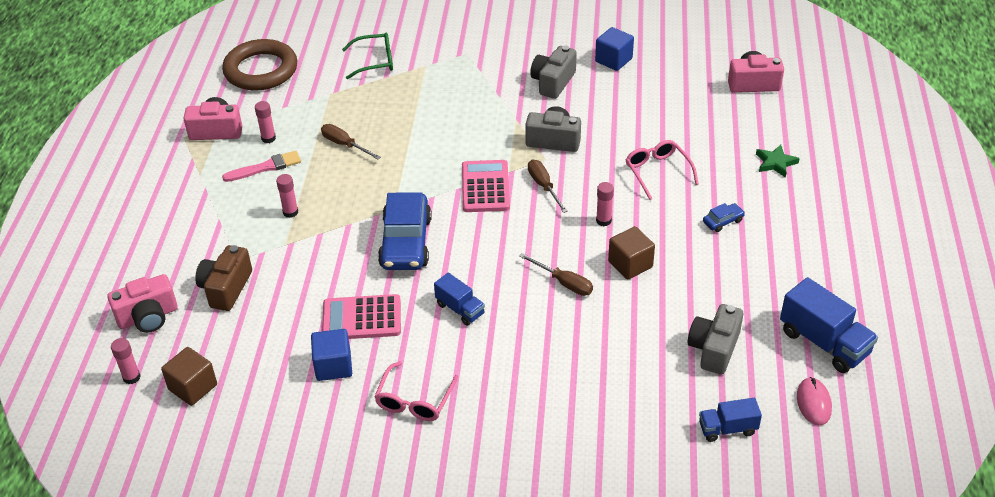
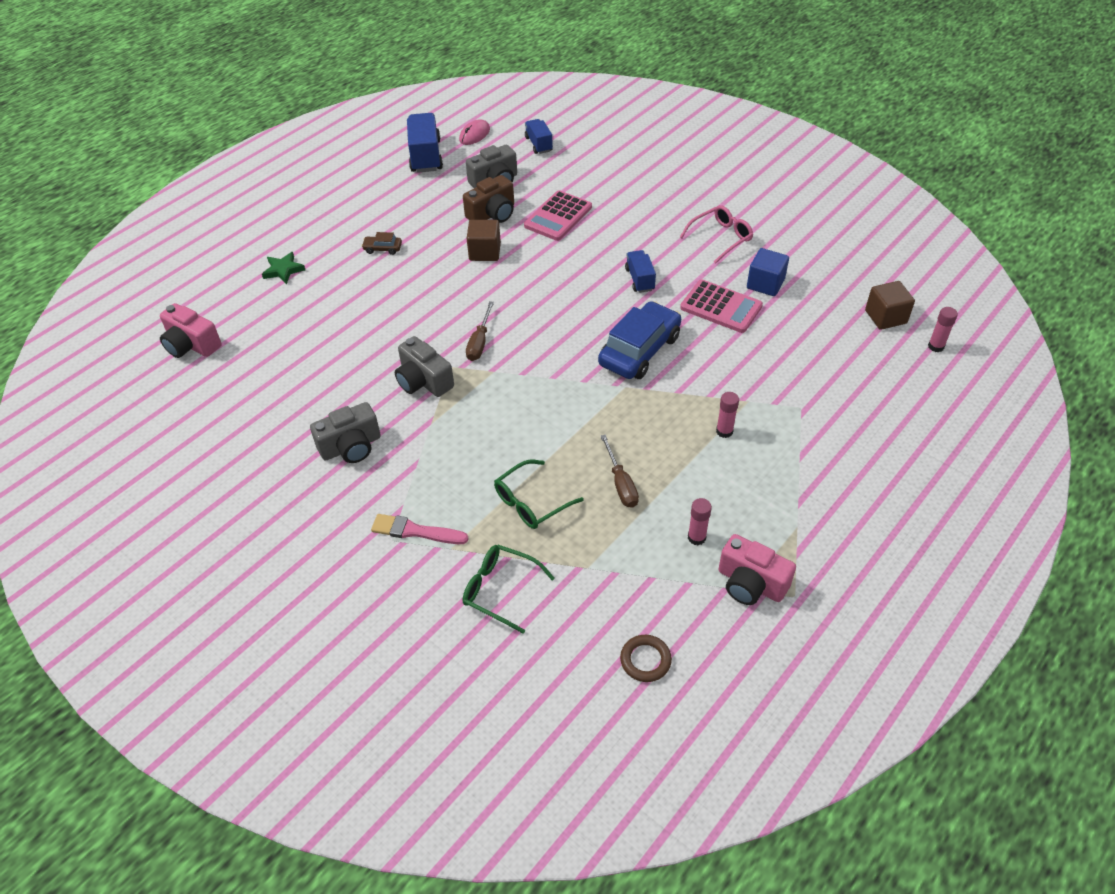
camera: 145 degrees left, 5 degrees up
(148, 317) = (906, 391): pink camera -> none
(226, 288) = (823, 384): brown camera -> brown camera (492, 214)
(261, 70) = (645, 660): brown ring -> brown ring, size x0.46
(265, 167) = (720, 499): pink brush -> pink brush (415, 531)
(397, 108) = (530, 502): none -> green glasses
(485, 187) = (528, 366): pink calculator -> pink calculator (558, 216)
(564, 283) = (546, 262): brown screwdriver -> none
(603, 221) = (466, 291): pink glue stick -> none
(613, 60) = (265, 440): blue cube -> none
(657, 171) = (377, 308): pink glasses -> none
(723, 221) = (382, 248): blue car -> brown car
(727, 429) = (538, 144): blue truck -> blue truck turned 135 degrees counterclockwise

